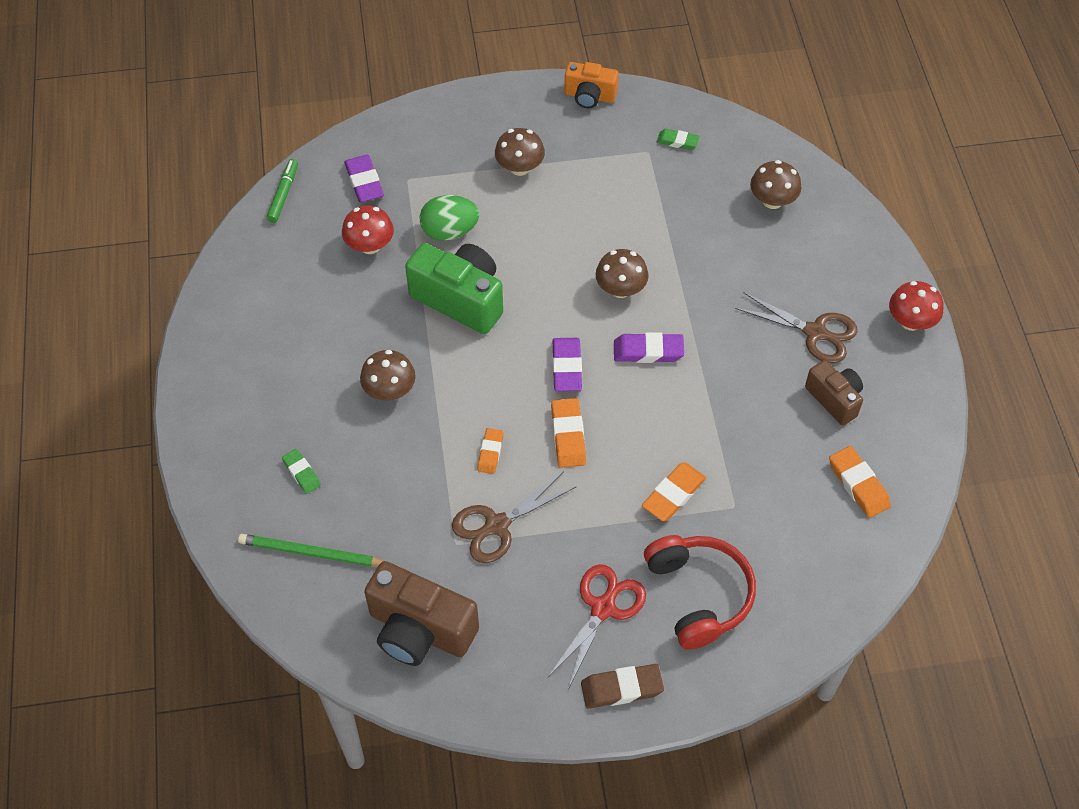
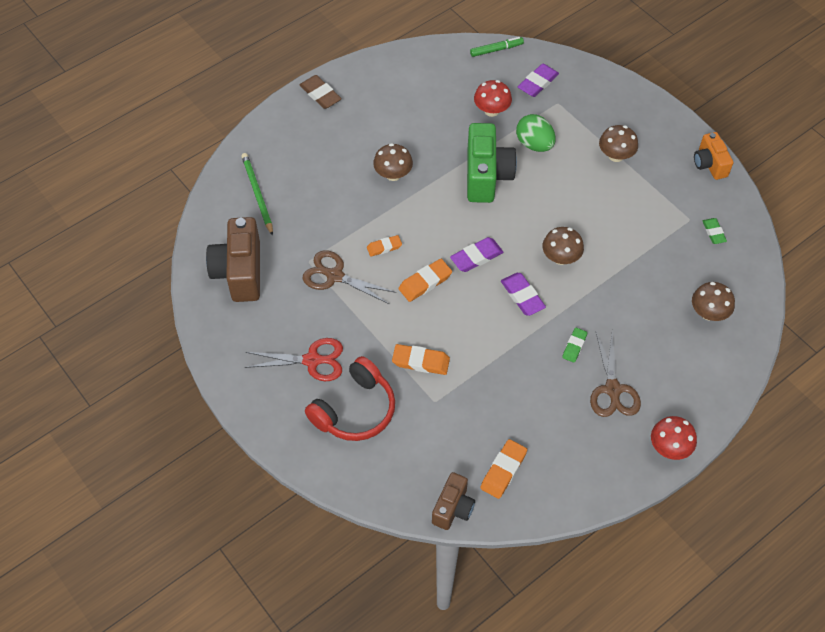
camera: 60 degrees right, 0 degrees up
(302, 473) = (307, 162): green eraser -> green eraser (574, 346)
(621, 688) = (262, 397): brown eraser -> brown eraser (320, 94)
(834, 399) = (564, 425): brown camera -> brown camera (453, 508)

